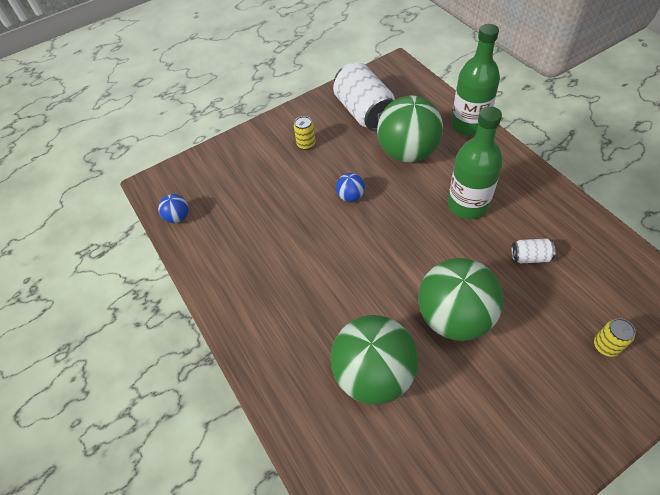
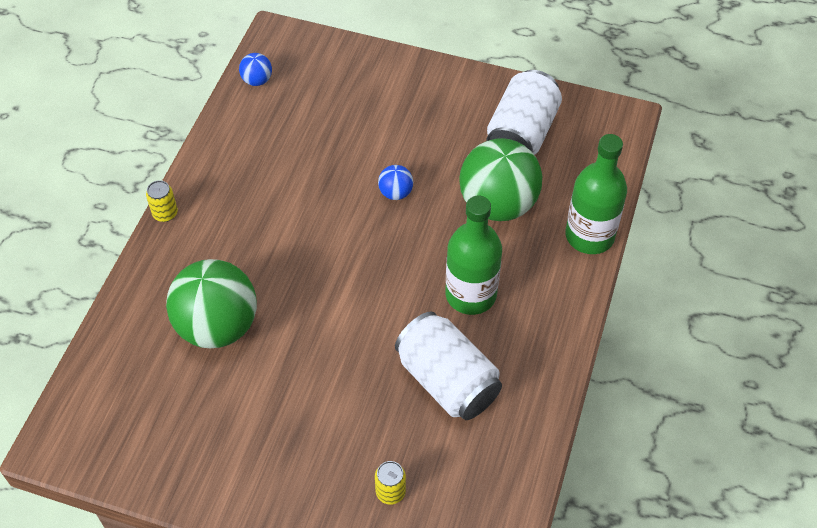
camera: 45 degrees right, 0 degrees up
(306, 144) = (431, 115): yellow can -> yellow can (165, 213)
(454, 317) = (324, 354): green ball -> none
(530, 257) = (447, 381): white can -> white can, size x2.25

